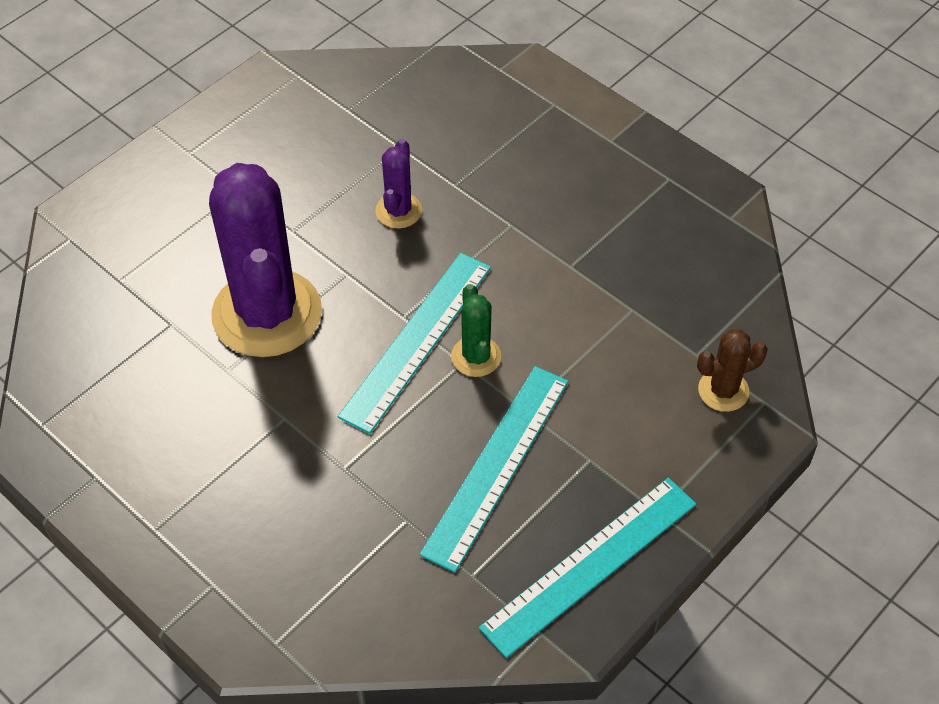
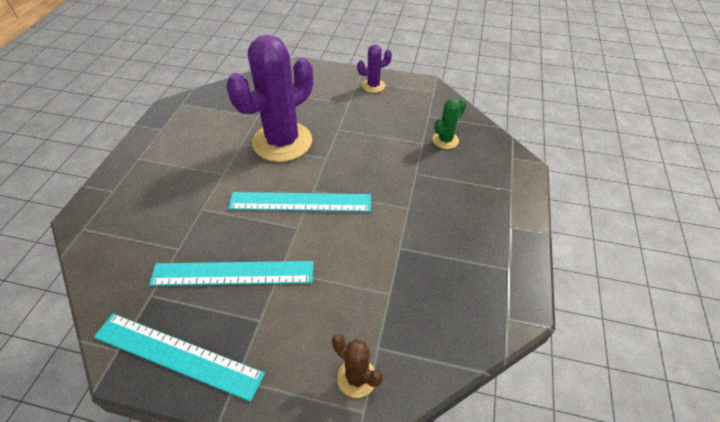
camera: 60 degrees right, 5 degrees down
(398, 211) = (380, 159): purple cactus -> purple cactus (373, 86)
(476, 356) = (304, 231): green cactus -> green cactus (445, 140)

